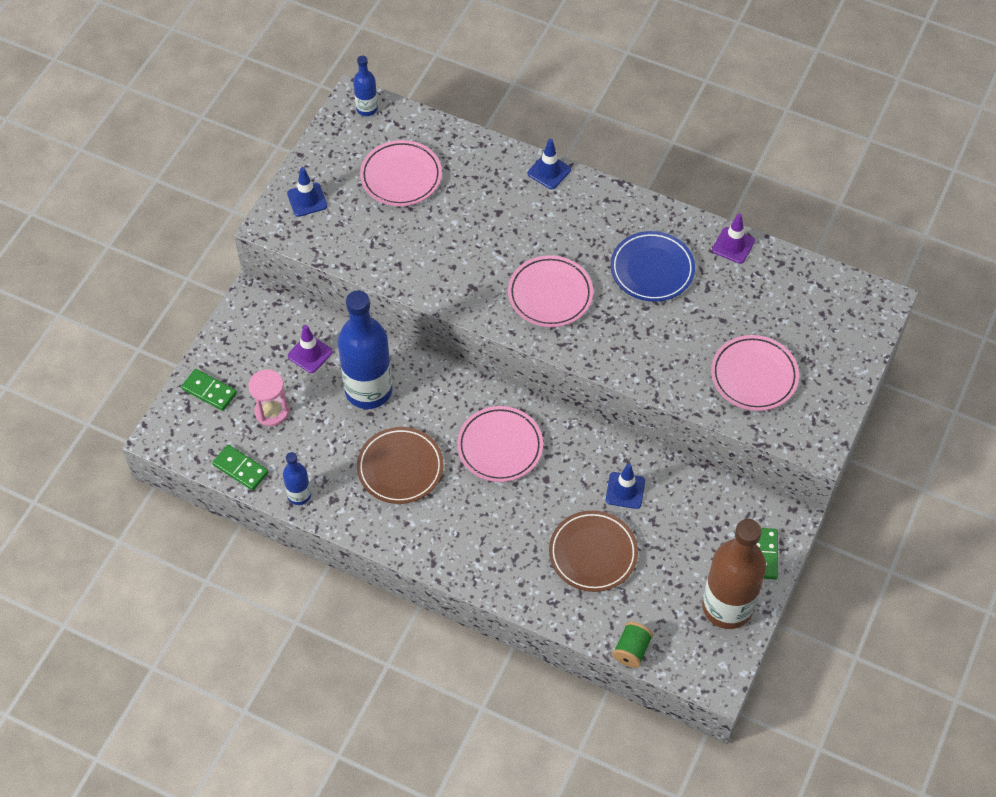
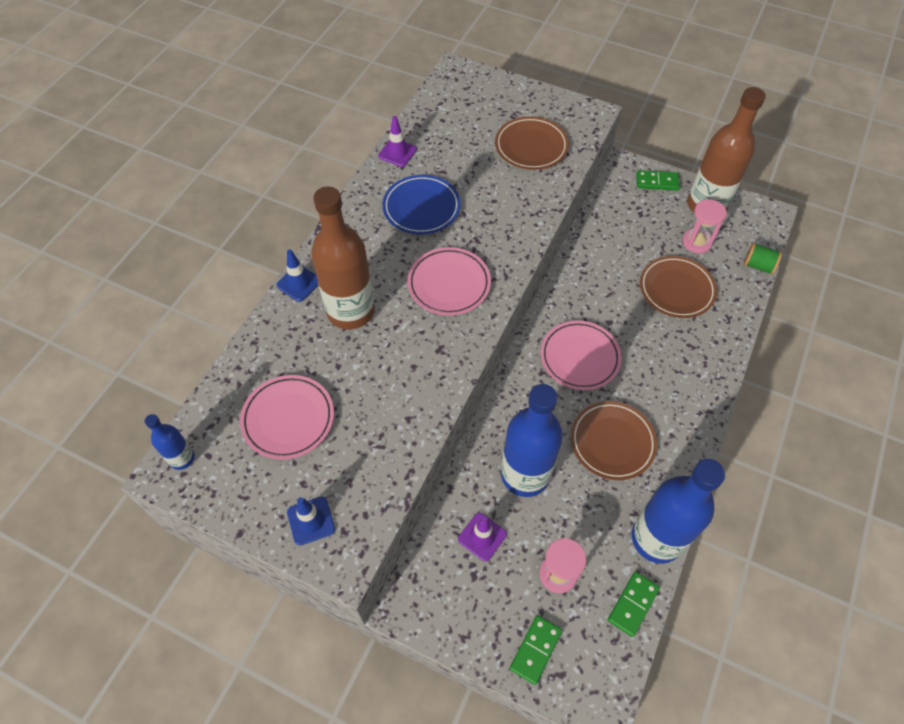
camera: 90 degrees left, 0 degrees up
(299, 495) = (656, 538): blue bottle -> blue bottle, size x2.09
(516, 215) = (351, 311): none -> brown bottle
(625, 490) = (613, 266): blue traffic cone -> none
(666, 586) = (696, 242): none -> pink hourglass
(754, 376) = (531, 146): pink plate -> brown plate

